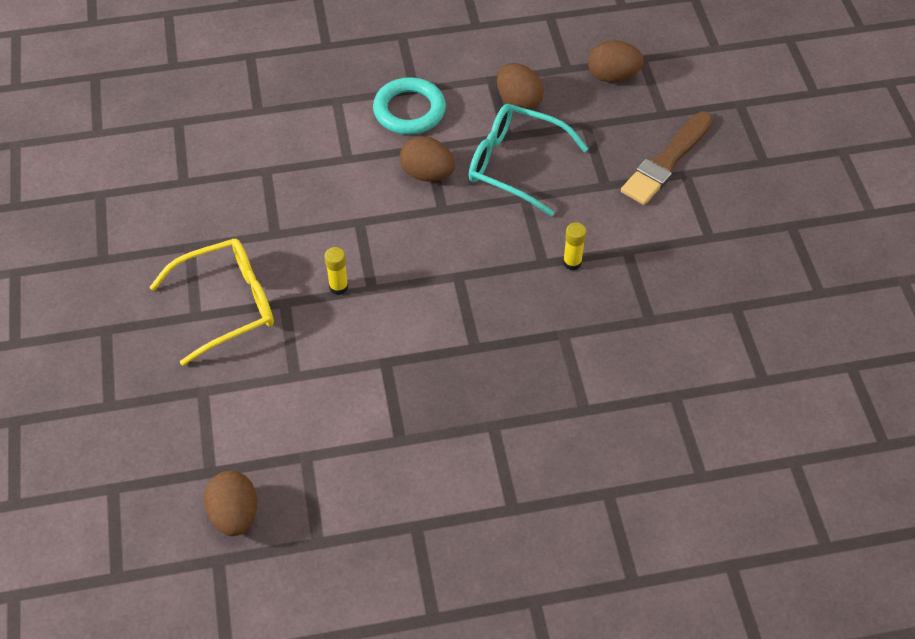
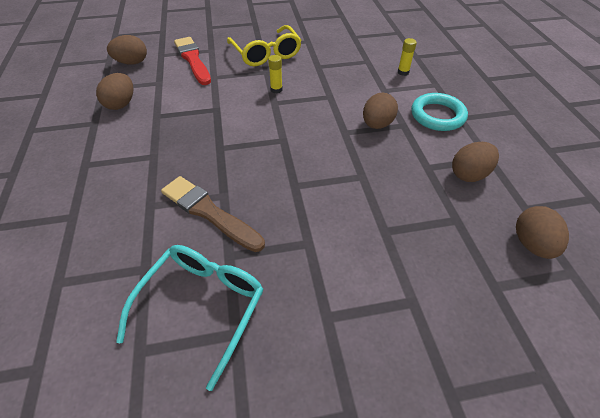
camera: 90 degrees right, 5 degrees down
(235, 415) = (193, 60): none -> red brush
(367, 498) = (121, 104): none -> brown egg
(515, 165) = (396, 171): turquoise glasses -> turquoise glasses (202, 306)
(572, 262) = (294, 203): yellow glue stick -> yellow glue stick (403, 72)
(666, 161) = (426, 284): brown brush -> brown brush (209, 212)

